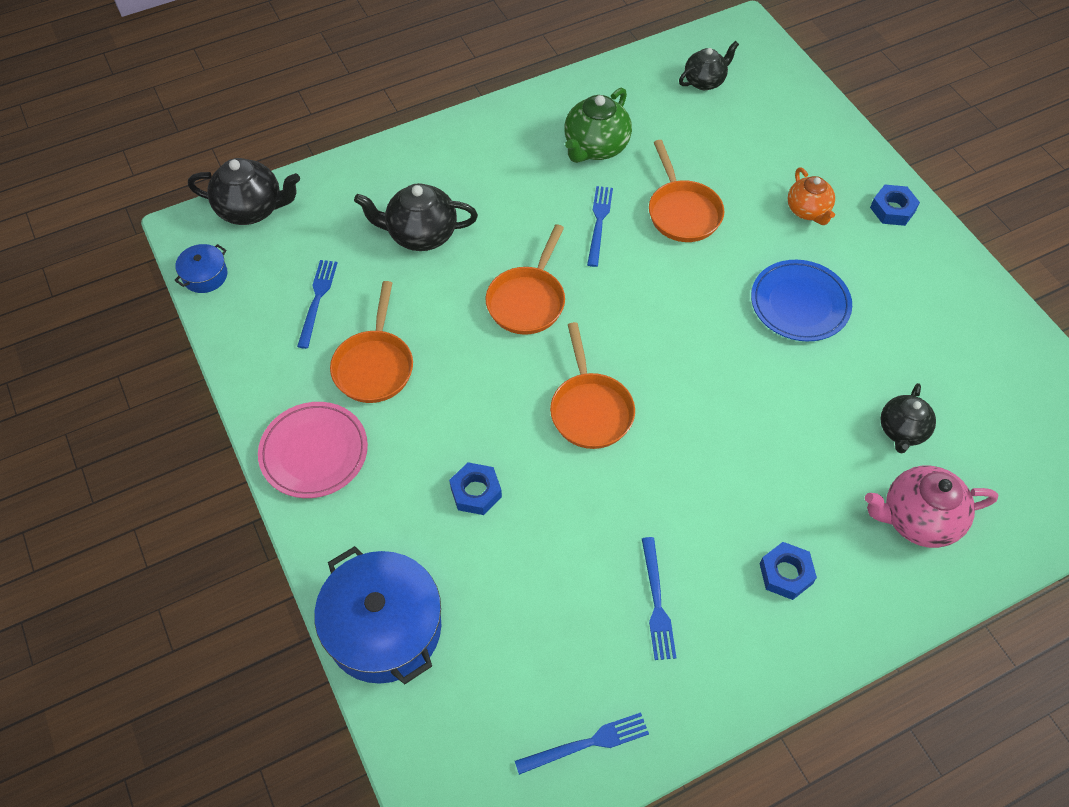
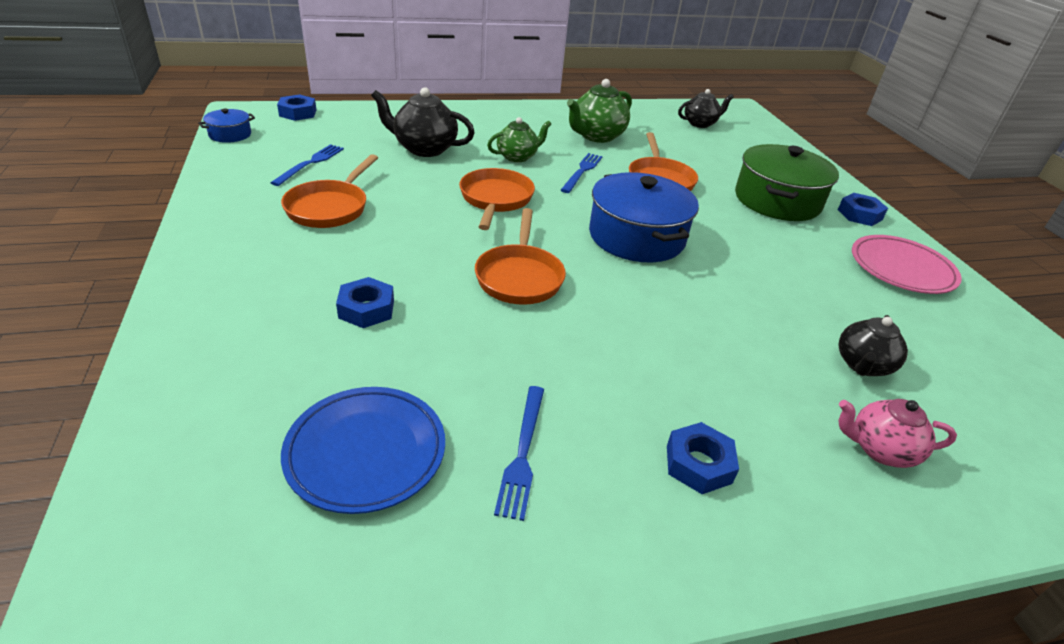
camera: 10 degrees right, 20 degrees down
(252, 209) = (298, 113): black teapot -> blue nut
(314, 452) = (228, 247): pink plate -> pink plate (901, 269)
(384, 628) = (182, 396): blue pot -> blue pot (636, 237)
(524, 217) = (517, 157): none -> green teapot
(528, 301) = (495, 199): orange pan -> orange pan turned 150 degrees clockwise
(587, 743) = (351, 595): blue fork -> none
(799, 304) = (759, 252): blue plate -> blue plate (366, 452)
(808, 211) = (777, 200): orange teapot -> green pot
(917, 519) = (880, 450): pink teapot -> pink teapot, size x0.67

